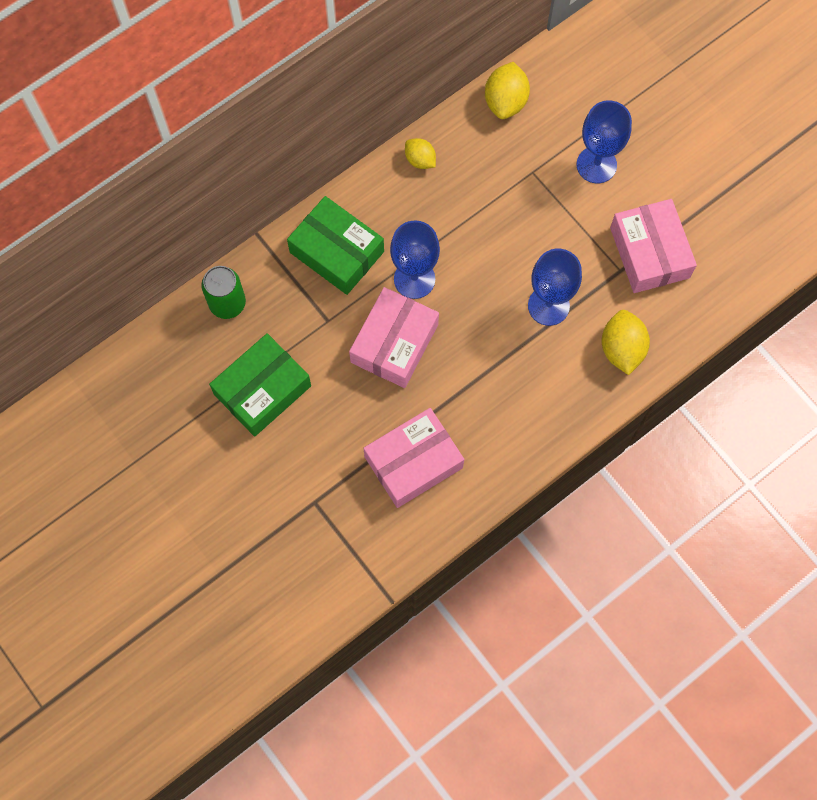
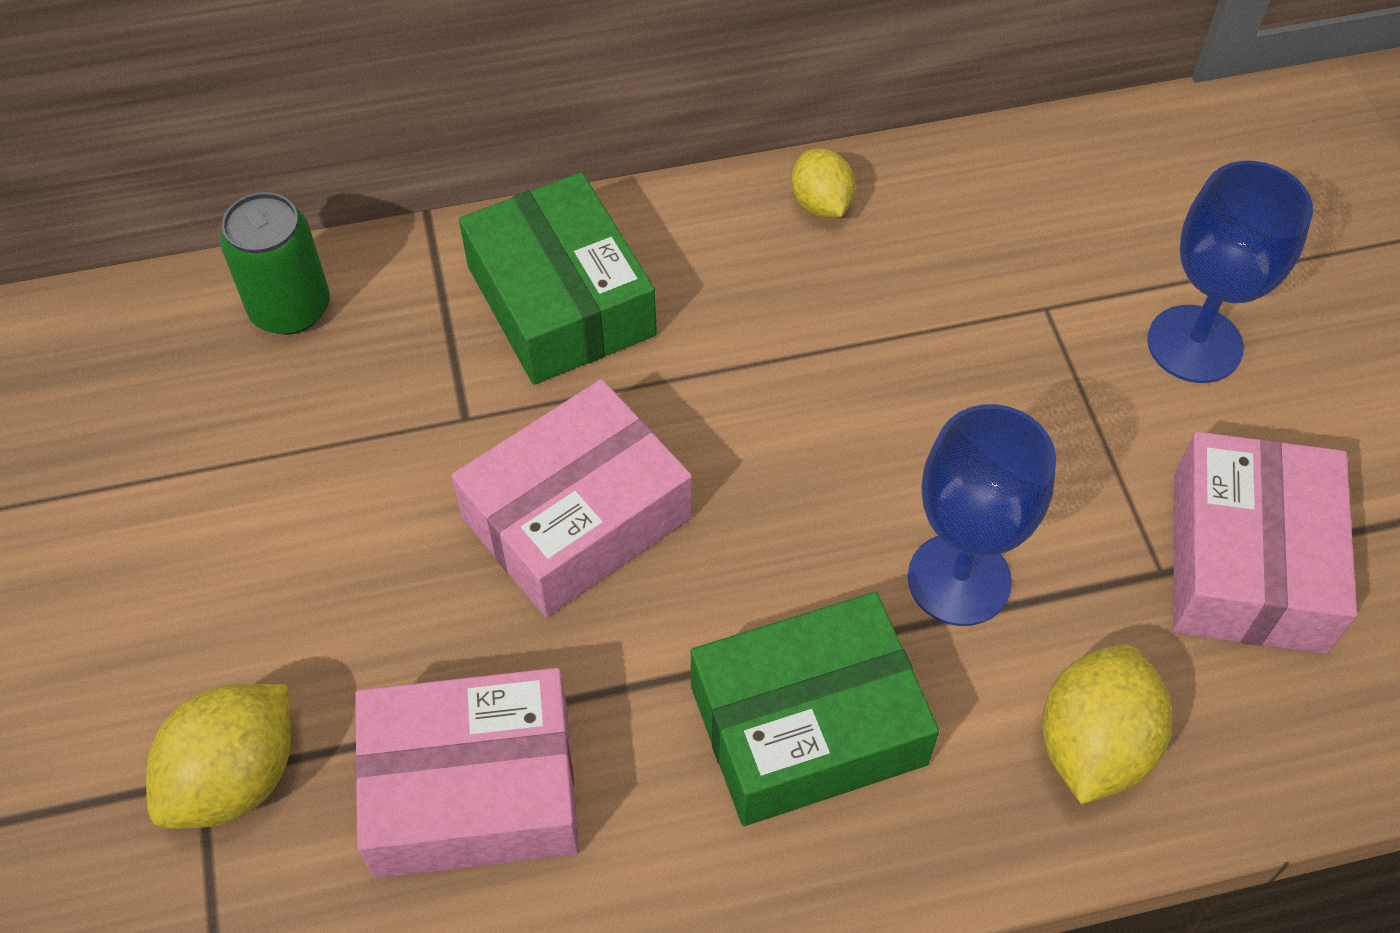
camera: 25 degrees right, 15 degrees down
(262, 390) = (249, 496): green box -> green box (808, 725)
(414, 279) = (690, 410): blue goblet -> none
(505, 101) = (1048, 167): yellow lemon -> yellow lemon (236, 777)

